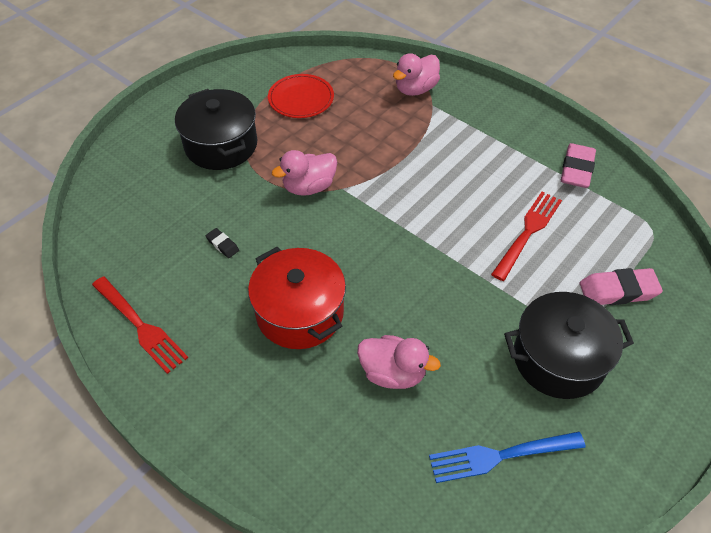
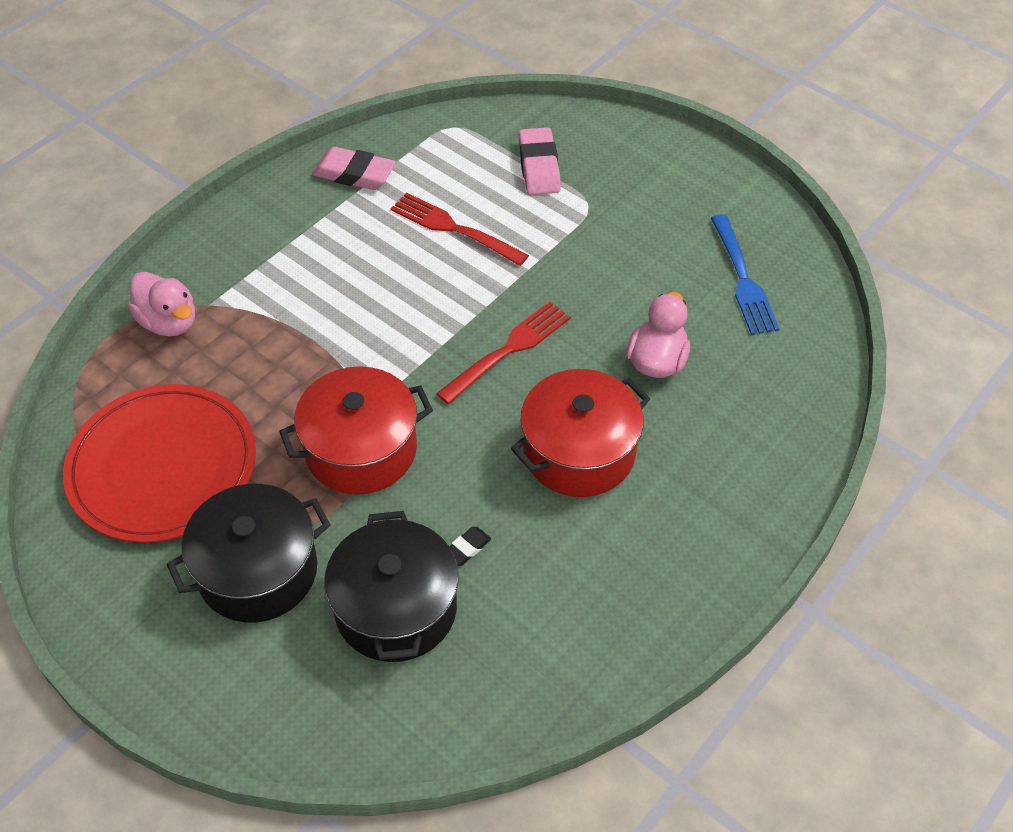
camera: 90 degrees left, 0 degrees up
(139, 326) = (608, 635): red fork -> red fork (508, 351)
(301, 98) = (162, 466): red plate -> red plate, size x1.74
(309, 187) = (361, 449): pink duck -> red pot
(558, 359) = (627, 223): black pot -> black pot (396, 608)

